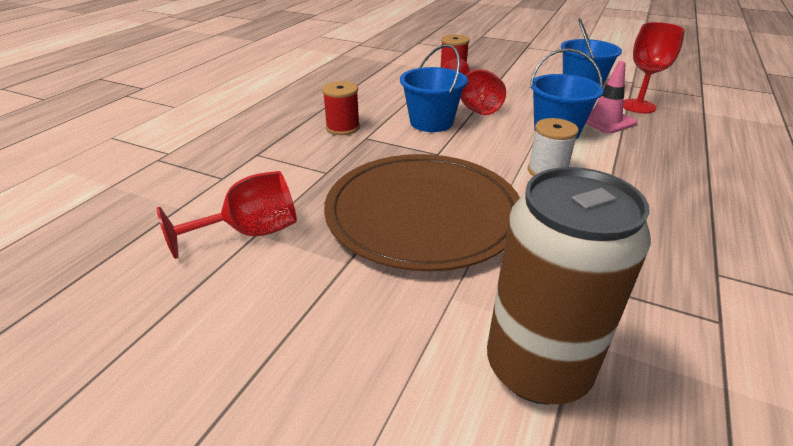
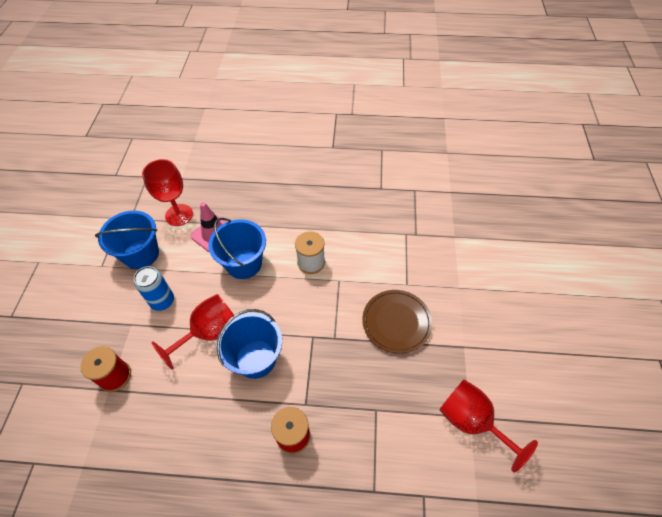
camera: 110 degrees left, 20 degrees up
(423, 214) = (396, 322): brown plate -> brown plate, size x0.53
(519, 91) = (162, 301): none -> blue can
(537, 367) = (479, 247): brown can -> none

